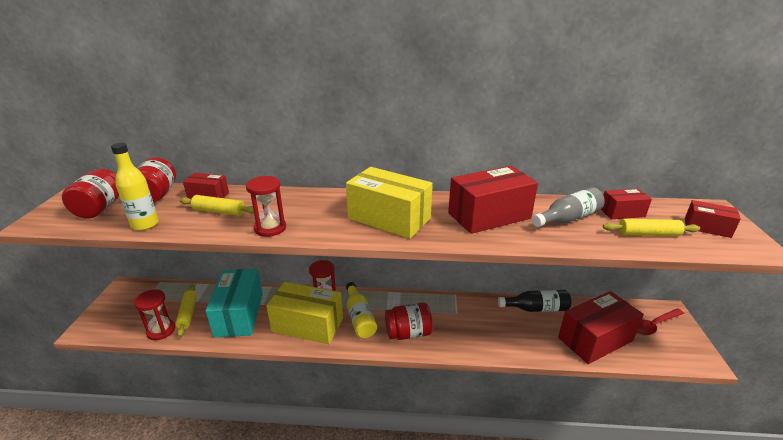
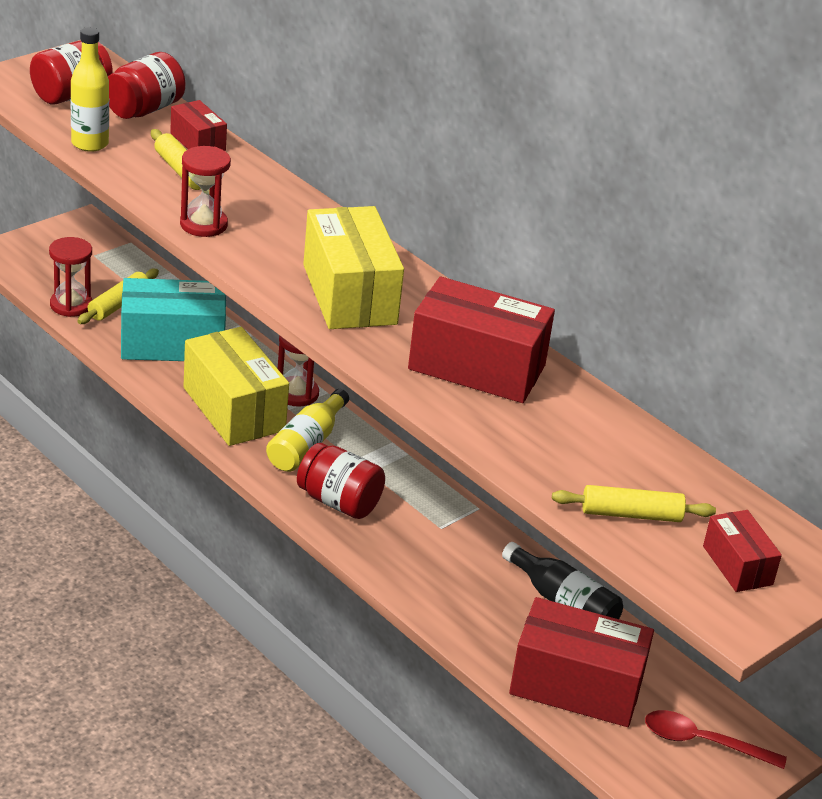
camera: 40 degrees right, 5 degrees up
(239, 314) = (172, 343): turquoise box -> turquoise box turned 45 degrees clockwise
(568, 218) = (571, 434): grey bottle -> none
(622, 212) = (667, 478): red box -> none
(648, 234) = (631, 514): yellow rolling pin -> yellow rolling pin turned 45 degrees counterclockwise

